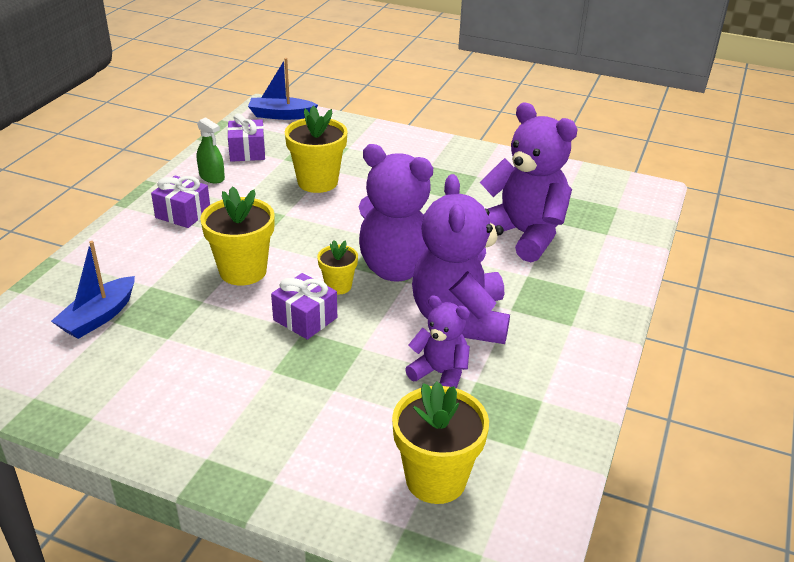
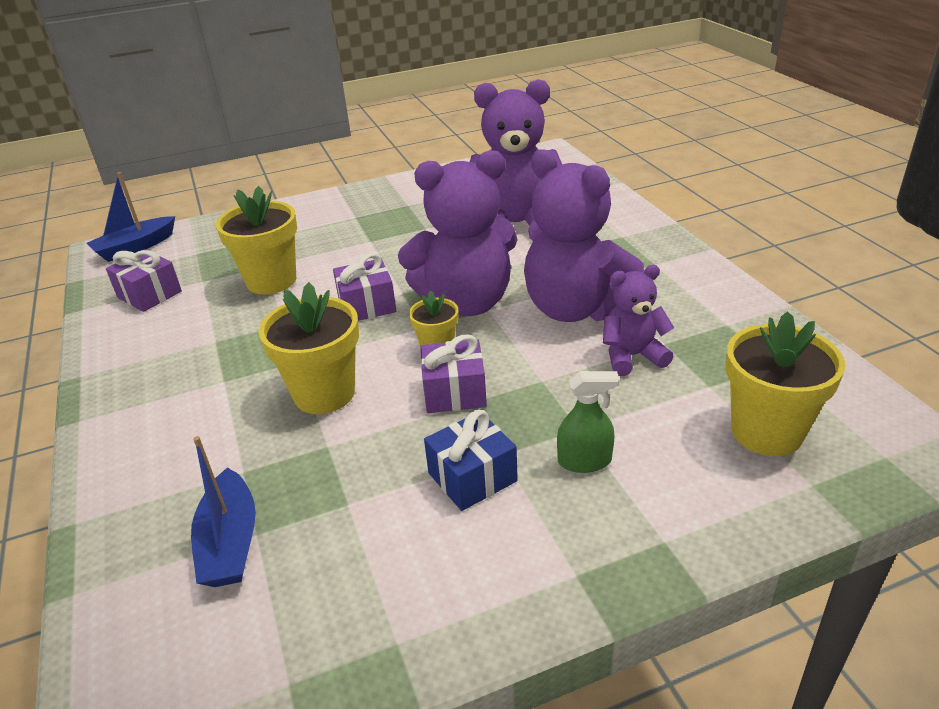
camera: 40 degrees left, 0 degrees up
(183, 214) = (166, 385): purple gift -> purple gift (367, 305)
(212, 177) = (145, 336): green spray bottle -> green spray bottle (584, 461)
(239, 371) = (472, 477): none -> blue gift

